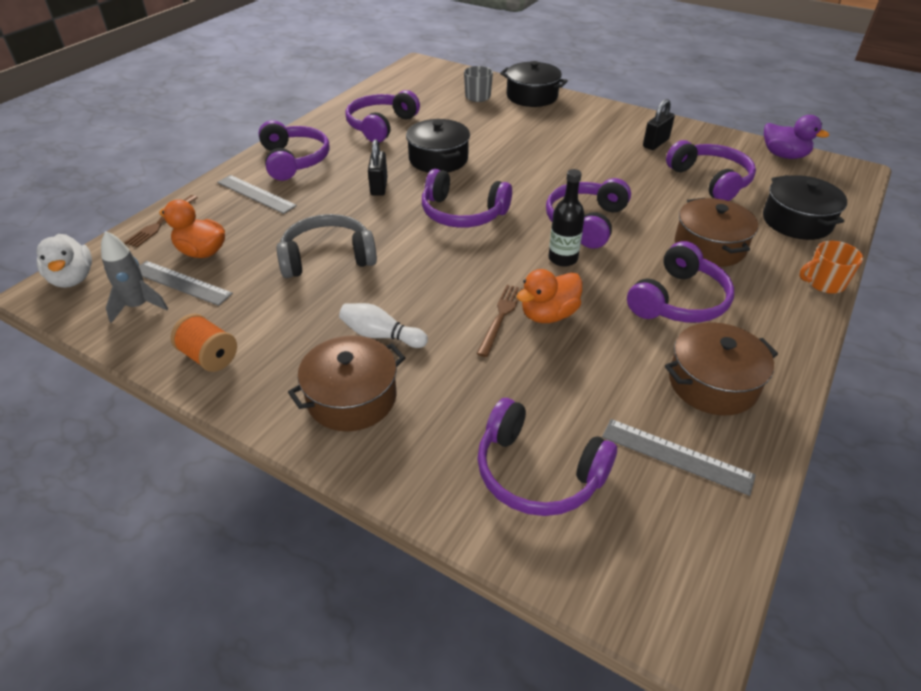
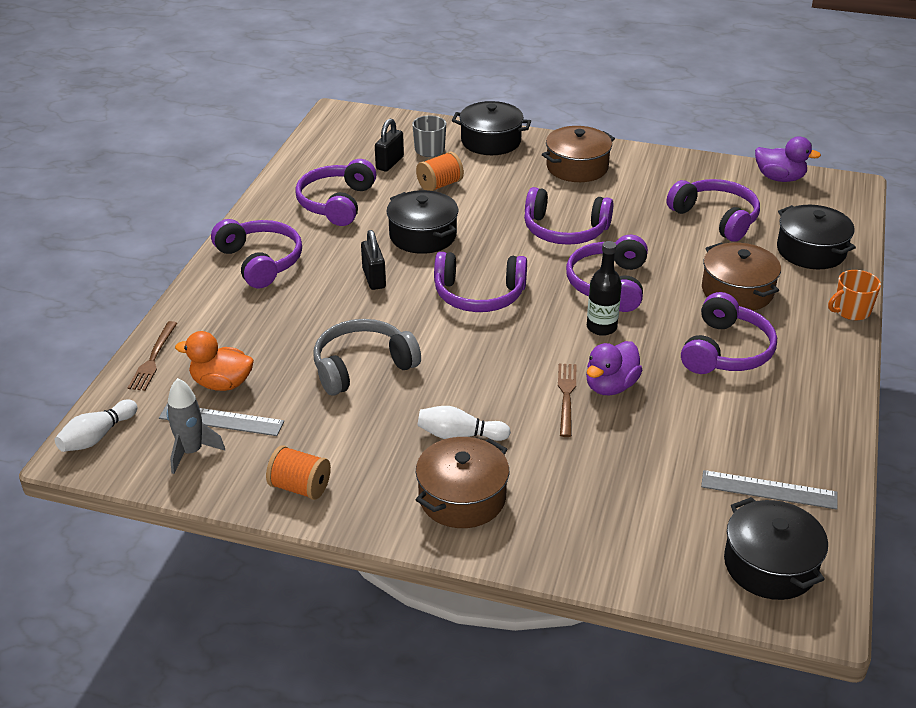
camera: 15 degrees left, 5 degrees down
(73, 279) = (97, 436): white duck -> white bowling pin
(256, 194) = (241, 308): grey ruler -> none
(473, 123) = (440, 185): none -> orange spool
(538, 472) = (658, 527): purple headphones -> purple headphones (565, 230)
(548, 315) = (610, 386): orange duck -> purple duck
(648, 547) = (770, 565): none -> black pot
(655, 143) = (646, 182): black padlock -> black padlock (390, 163)
(712, 383) = (780, 422): brown pot -> brown pot (577, 167)

